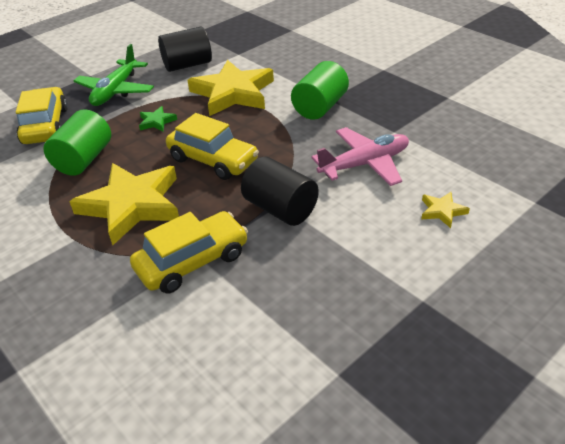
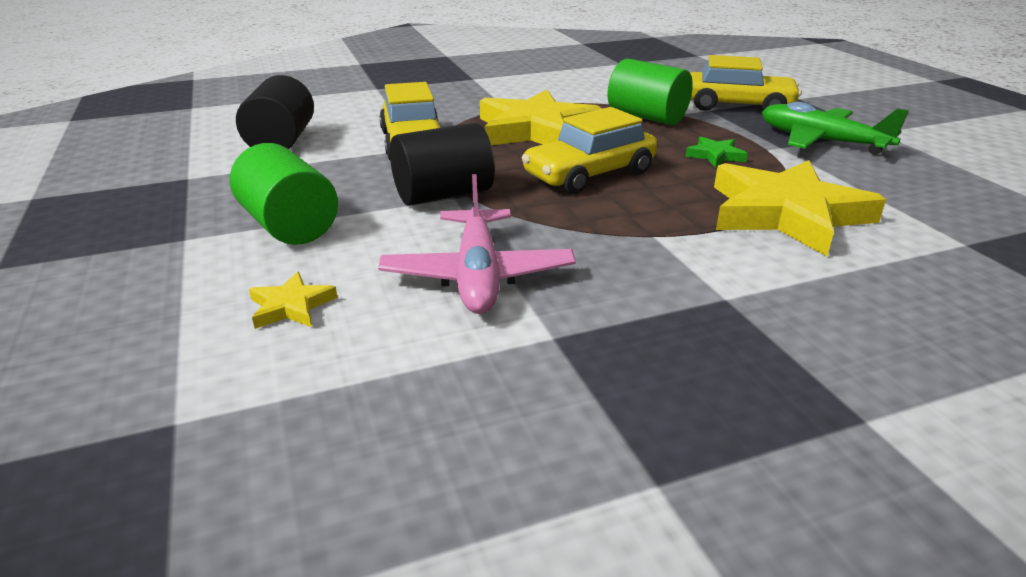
camera: 110 degrees right, 10 degrees down
(187, 65) = (910, 193): black cylinder -> black cylinder (281, 141)
(320, 107) = (696, 280): green cylinder -> green cylinder (289, 226)

